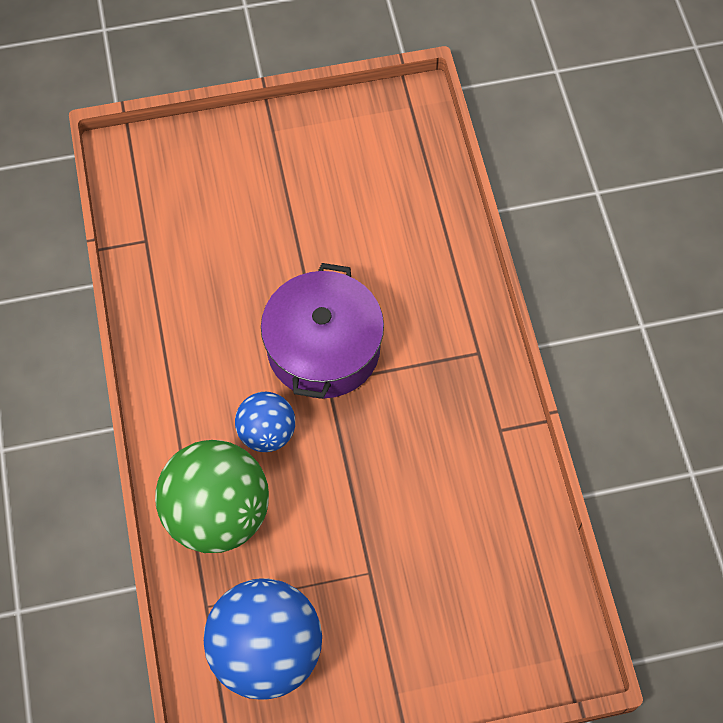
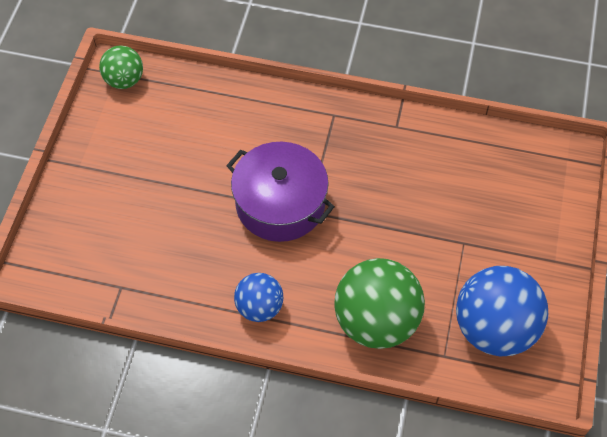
camera: 65 degrees left, 5 degrees down
(267, 433) = (328, 265): blue ball -> blue ball (259, 307)
(406, 118) = (124, 80): none -> green ball

